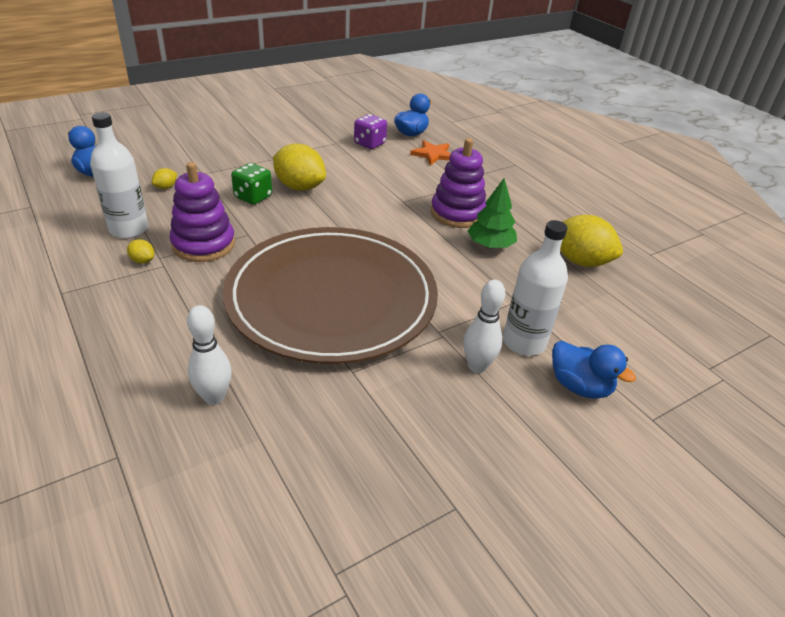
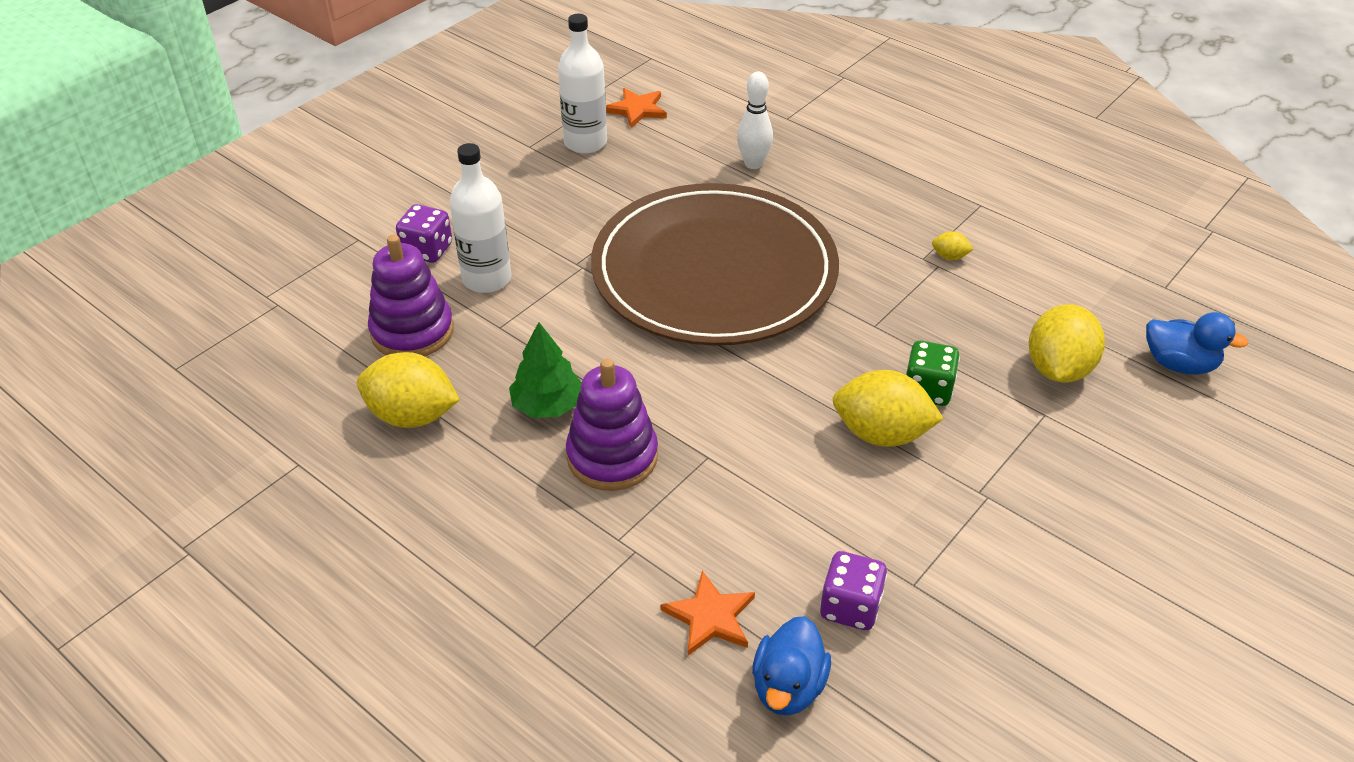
camera: 165 degrees right, 5 degrees up
(129, 229) = (1014, 289): white bottle -> white bottle (585, 142)
(166, 187) = (1058, 369): yellow lemon -> yellow lemon, size x2.29
(203, 244) = (910, 295): purple stacking toy -> purple stacking toy (412, 331)
(289, 537) = (637, 109): none -> orange star
(477, 366) = (533, 243): white bowling pin -> none
(579, 386) = (427, 250): blue duck -> purple dice

